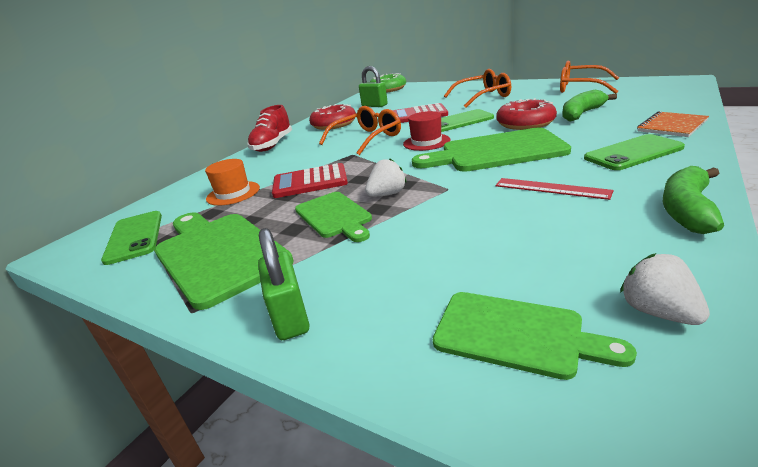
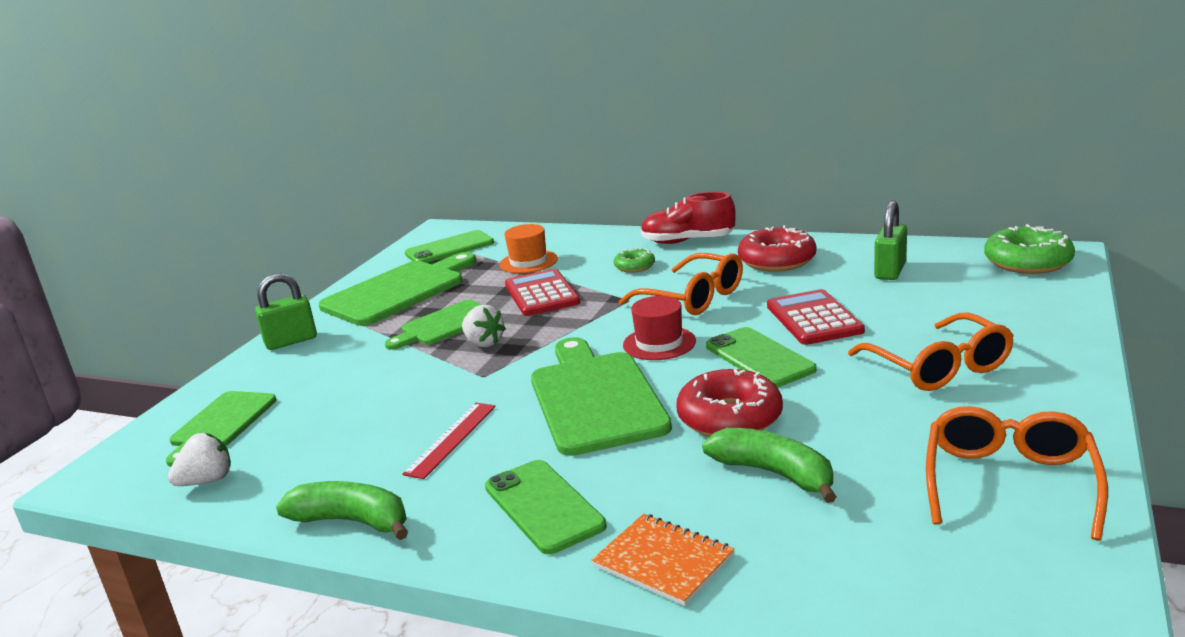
camera: 80 degrees right, 5 degrees down
(296, 156) = (634, 266): none -> green donut

